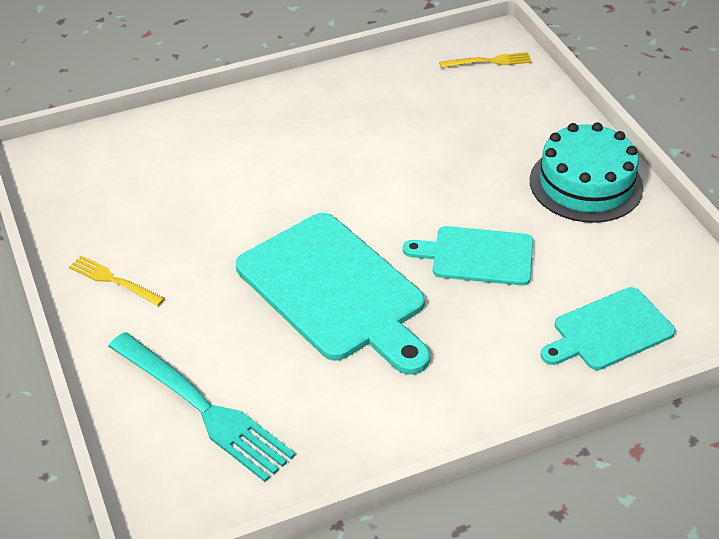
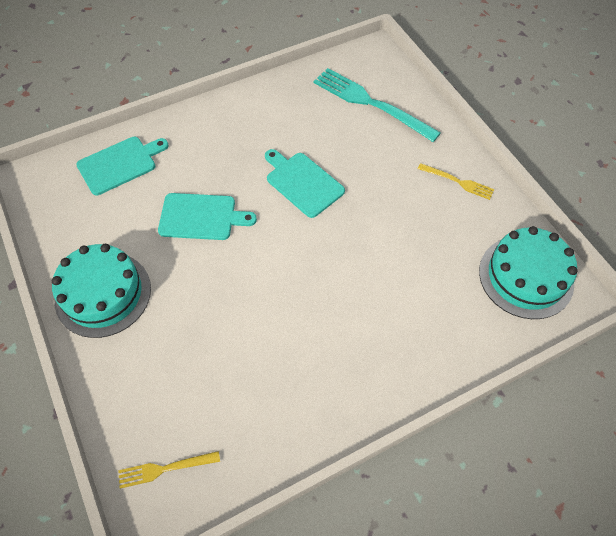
camera: 175 degrees right, 15 degrees up
(82, 176) = (526, 276): none -> turquoise cake
(335, 291) = (302, 183): turquoise cutting board -> turquoise cutting board, size x0.58

